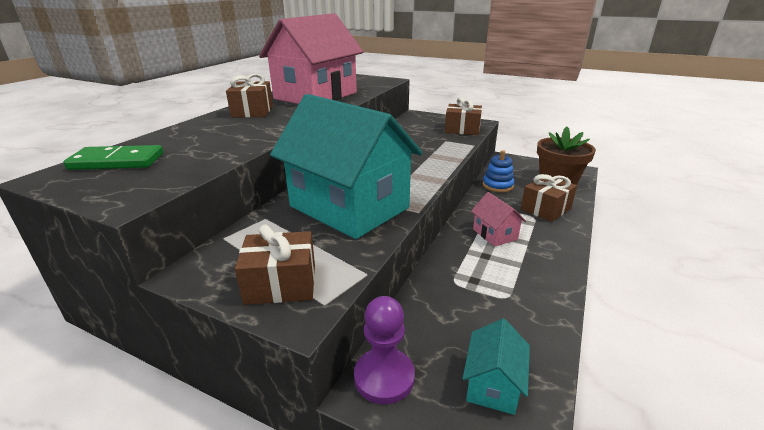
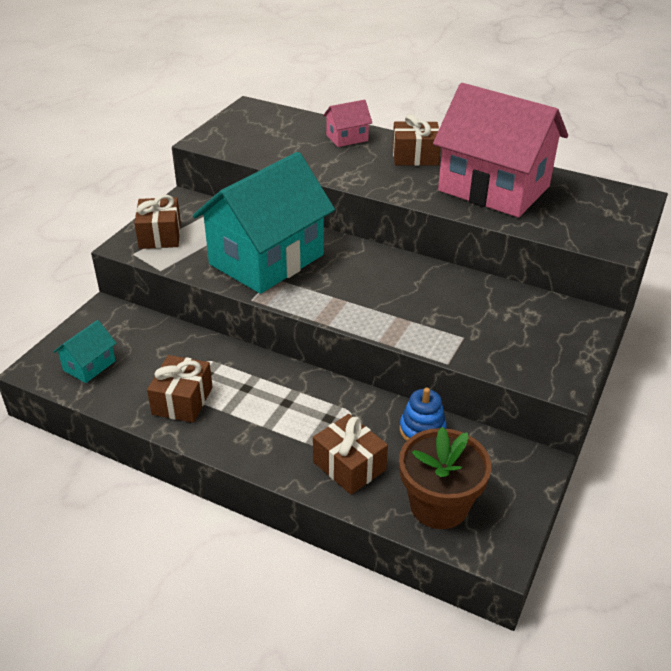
camera: 90 degrees right, 10 degrees up
(117, 161) = (275, 122): green domino -> none
(384, 377) = (113, 316): purple pawn -> none
(462, 129) = (519, 360): brown gift -> brown gift (182, 401)
(492, 384) = (89, 366): turquoise house -> turquoise house turned 75 degrees counterclockwise
(495, 234) = (287, 402): pink house -> pink house (347, 138)

